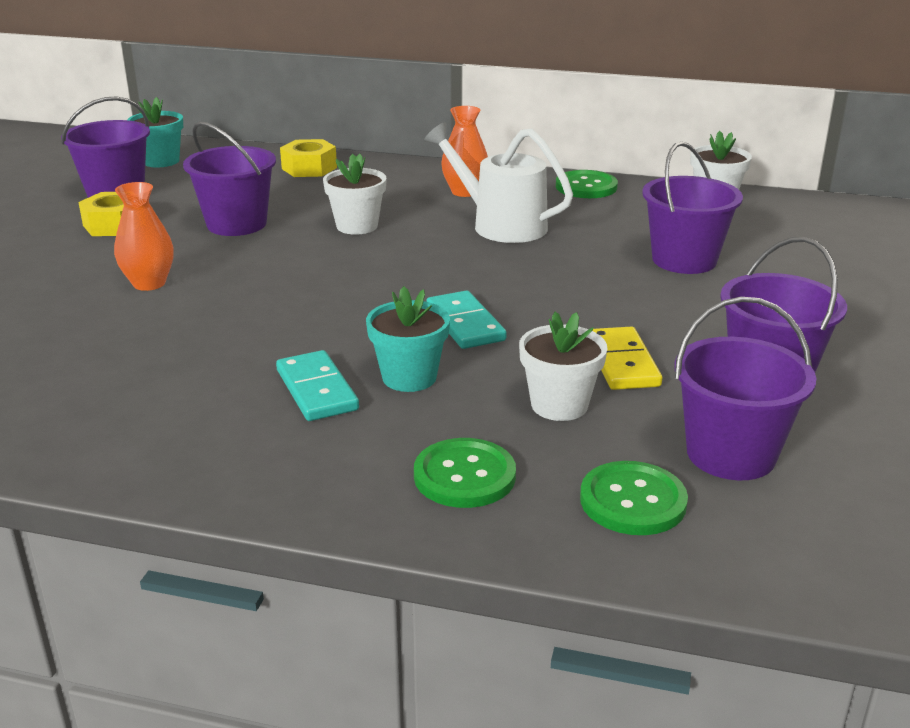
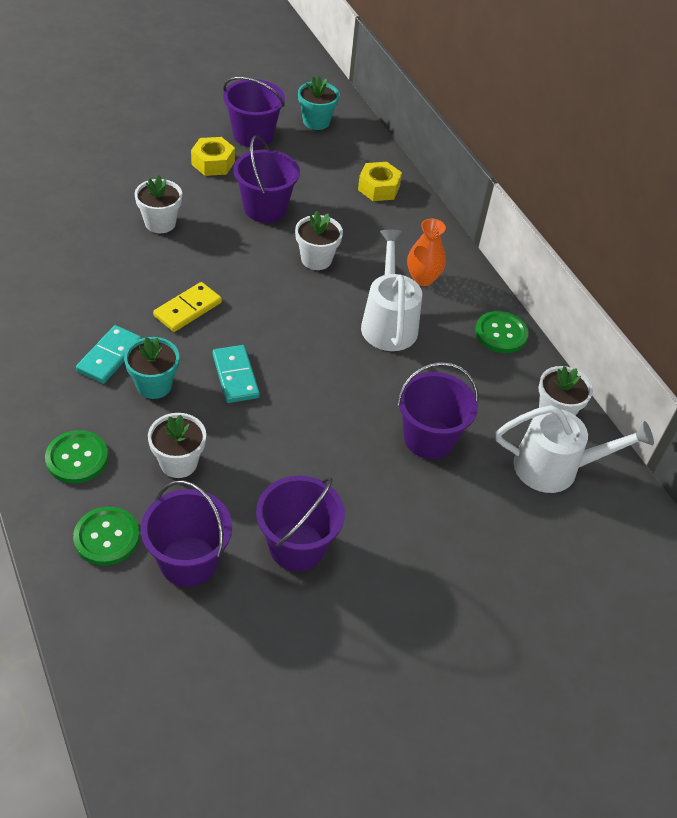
camera: 45 degrees right, 20 degrees up
(149, 283) = (160, 223): orange vase -> white flower pot
(465, 324) = (235, 376): turquoise domino -> turquoise domino turned 45 degrees counterclockwise
(622, 362) = (253, 469): yellow domino -> yellow domino (188, 309)
(783, 222) = (556, 468): none -> white watering can

